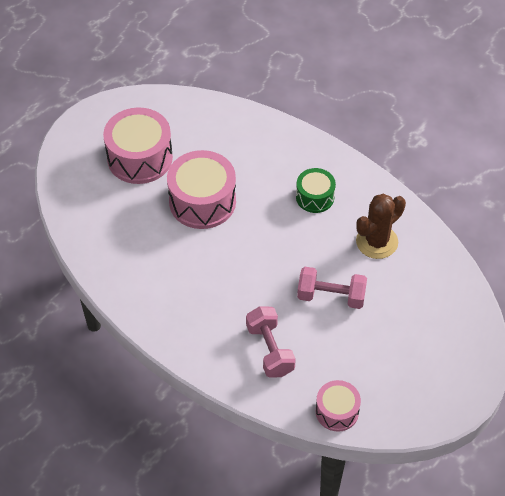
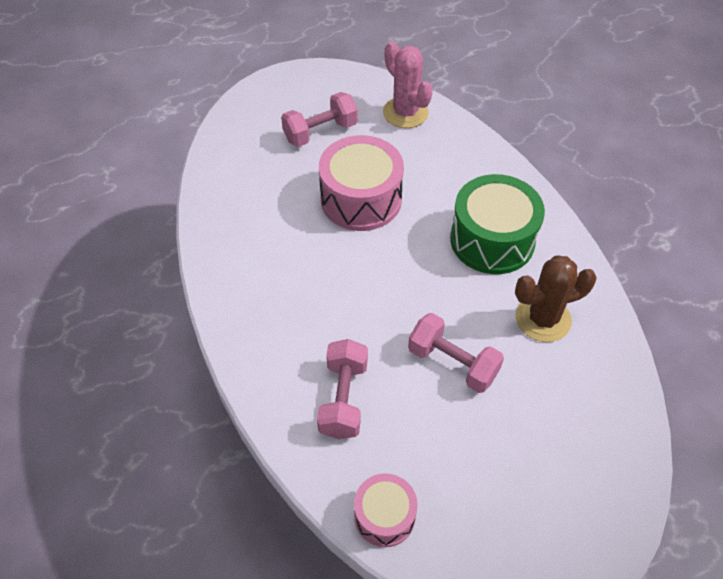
camera: 25 degrees right, 0 degrees up
(140, 158) = (320, 132): pink drum -> pink dumbbell
(198, 117) = (405, 113): none -> pink cactus
(315, 197) = (492, 240): green drum -> green drum, size x1.74

